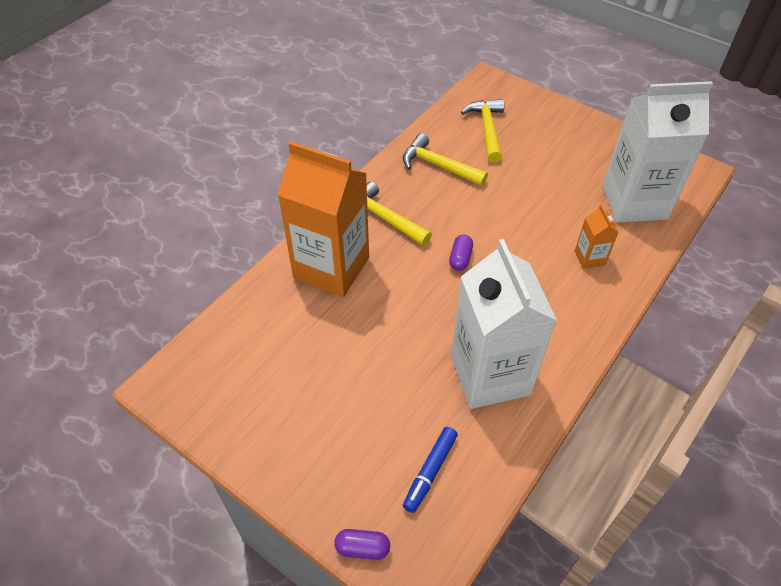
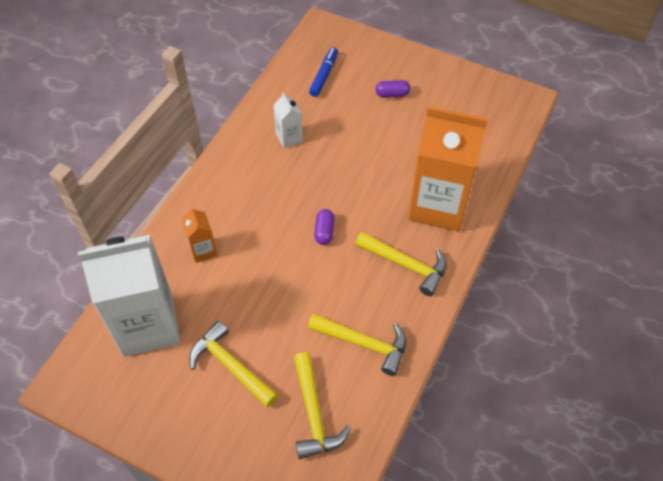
camera: 170 degrees right, 5 degrees up
(362, 548) = (357, 36): purple capsule -> purple capsule (392, 94)
(490, 375) = (289, 138): white carton -> white carton, size x0.43
(555, 165) = (231, 366): none -> yellow hammer

